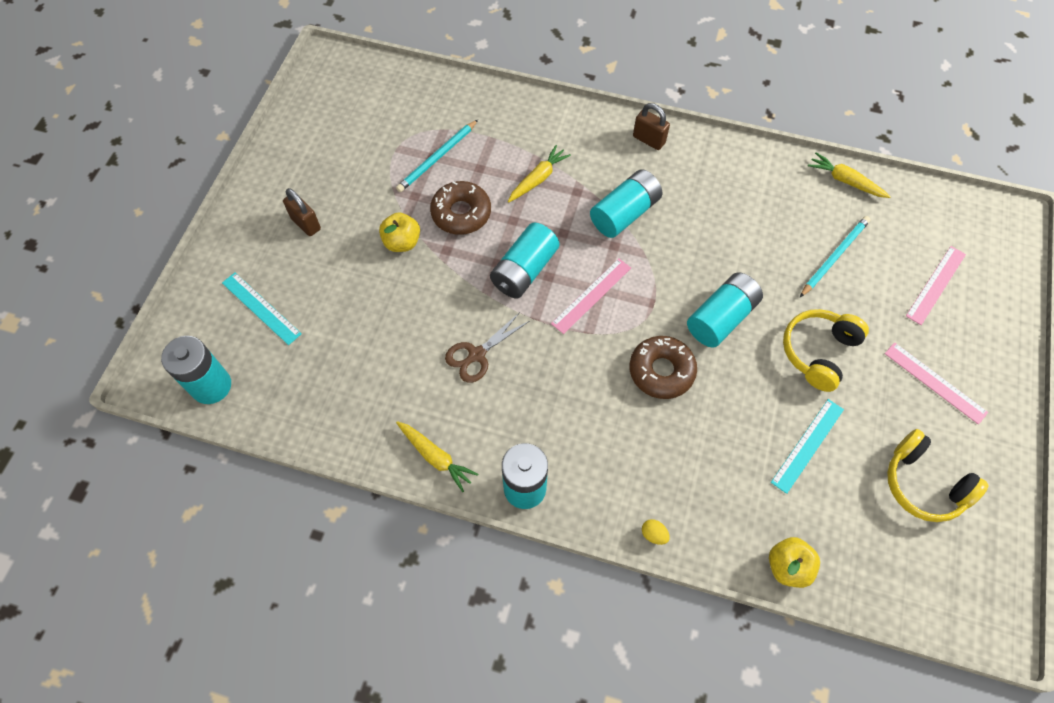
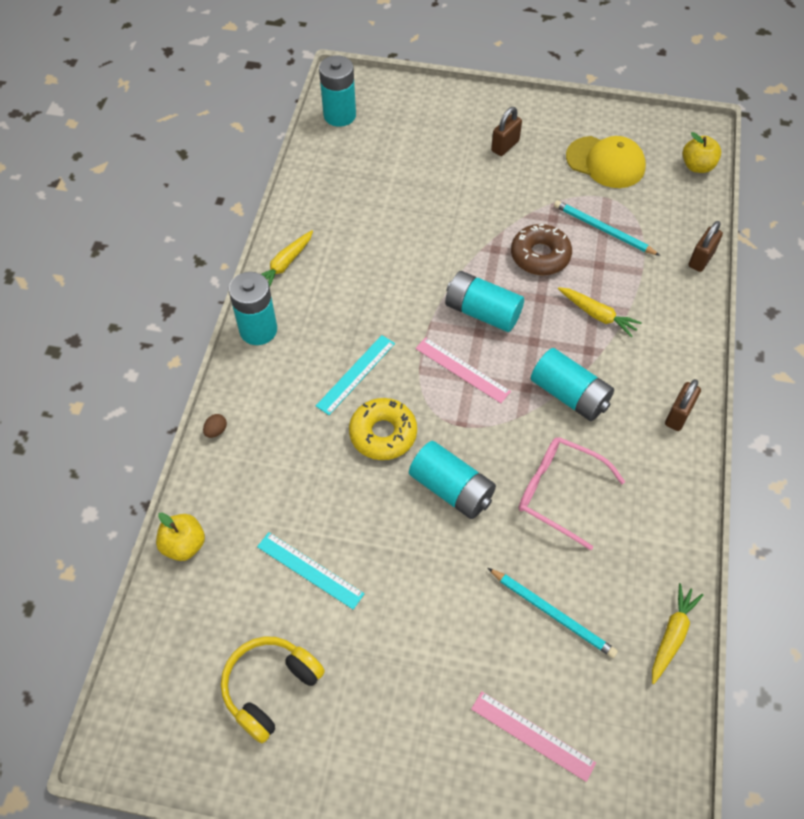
camera: 85 degrees right, 5 degrees down
(261, 308) = (414, 132): turquoise ruler -> turquoise ruler (356, 374)
(350, 141) = (605, 162): none -> yellow cap
(402, 242) = (497, 215): yellow apple -> yellow apple (697, 166)
(477, 355) = (385, 283): brown scissors -> none
(484, 92) = (701, 259): none -> brown padlock
(653, 534) = (216, 431): yellow egg -> brown egg
(661, 371) = (383, 434): brown donut -> yellow donut
(723, 236) = (559, 492): none -> pink glasses
(818, 352) = (421, 587): yellow headphones -> none
(935, 382) = (395, 717): pink ruler -> none

